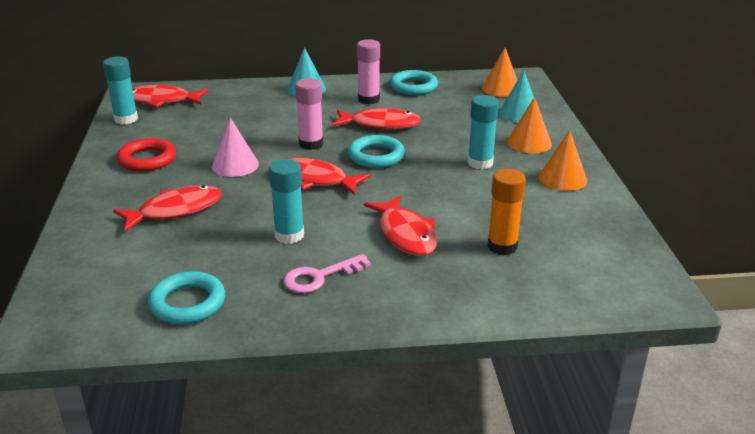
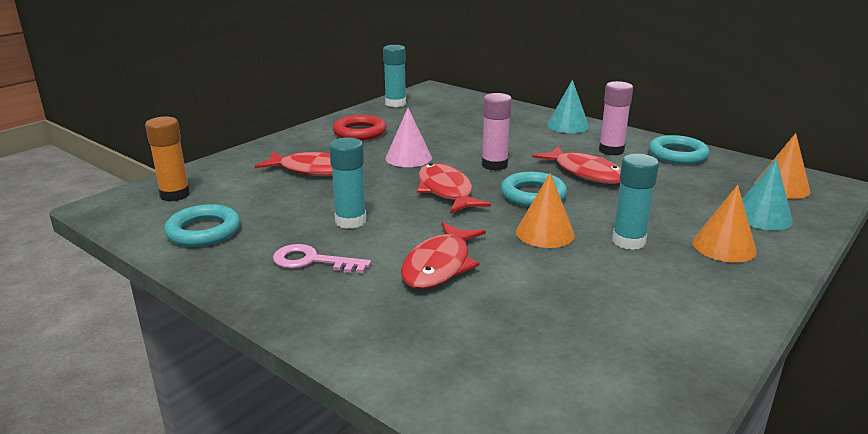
camera: 45 degrees right, 5 degrees down
(161, 101) = (440, 100): red fish -> none
(502, 246) = (509, 322): orange glue stick -> orange glue stick (175, 195)
(562, 178) = (703, 296): orange cone -> orange cone (545, 233)

